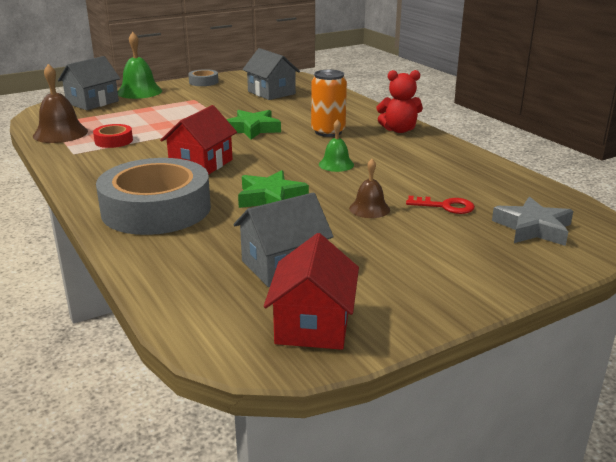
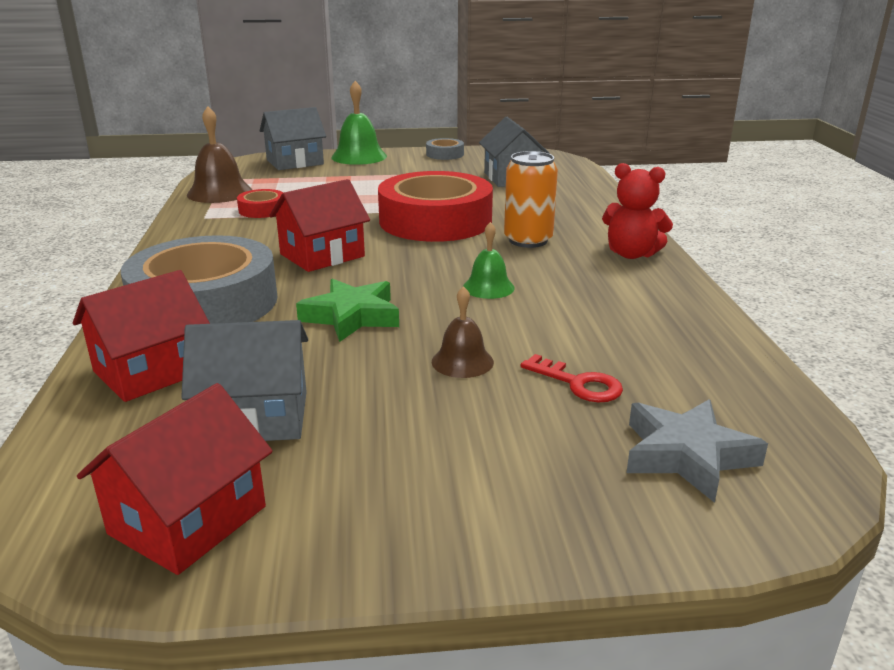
camera: 25 degrees right, 0 degrees up
(177, 257) = (151, 371): none -> red house
(252, 129) = (435, 221): green star -> red tape

